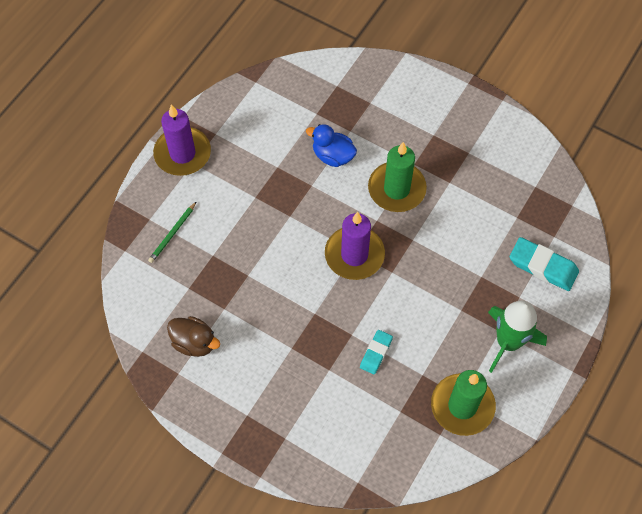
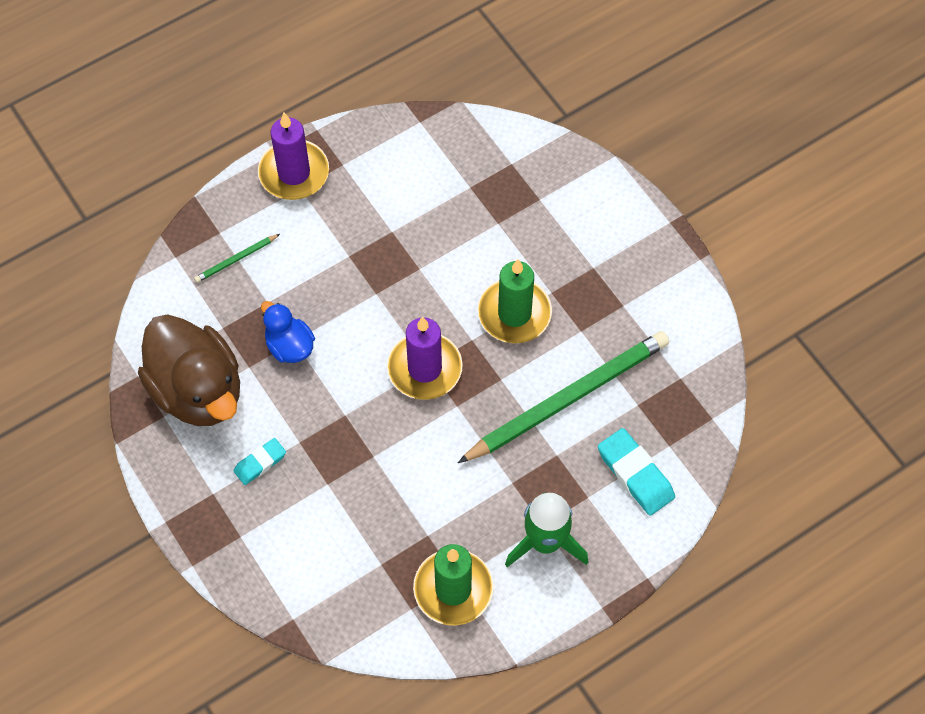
camera: 25 degrees right, 0 degrees up
(194, 343) = (198, 390): brown duck -> brown duck, size x1.99
(333, 156) = (461, 244): blue duck -> blue duck (289, 346)
(376, 353) = (389, 488): turquoise eraser -> turquoise eraser (260, 463)
(467, 233) = (567, 398): none -> green pencil

